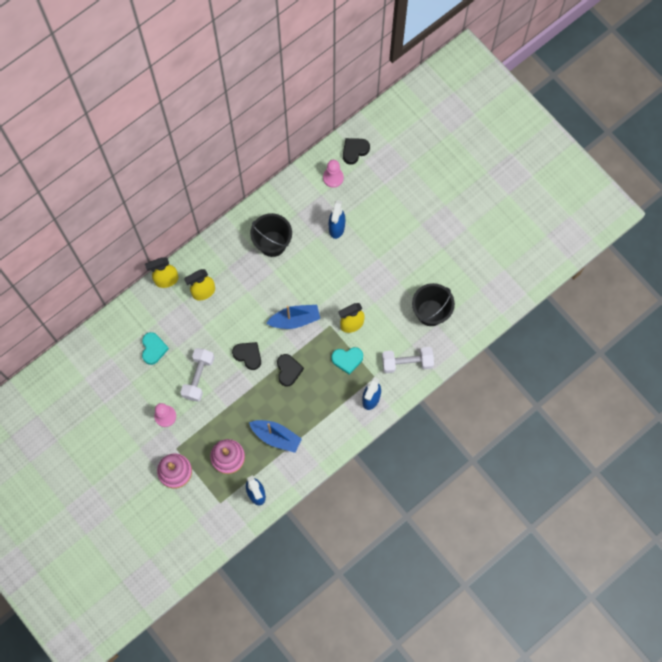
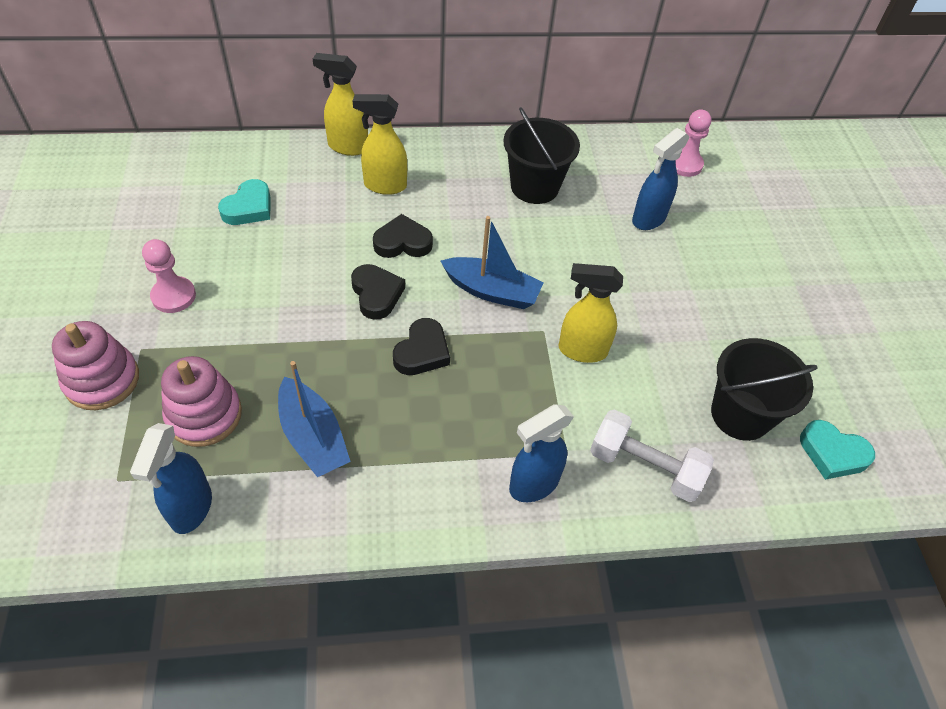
camera: 30 degrees right, 20 degrees down
(198, 377) = (275, 277): white dumbbell -> none
(347, 360) = (536, 396): turquoise heart -> turquoise heart (832, 453)
(354, 151) = (738, 153): black heart -> black heart (402, 242)

